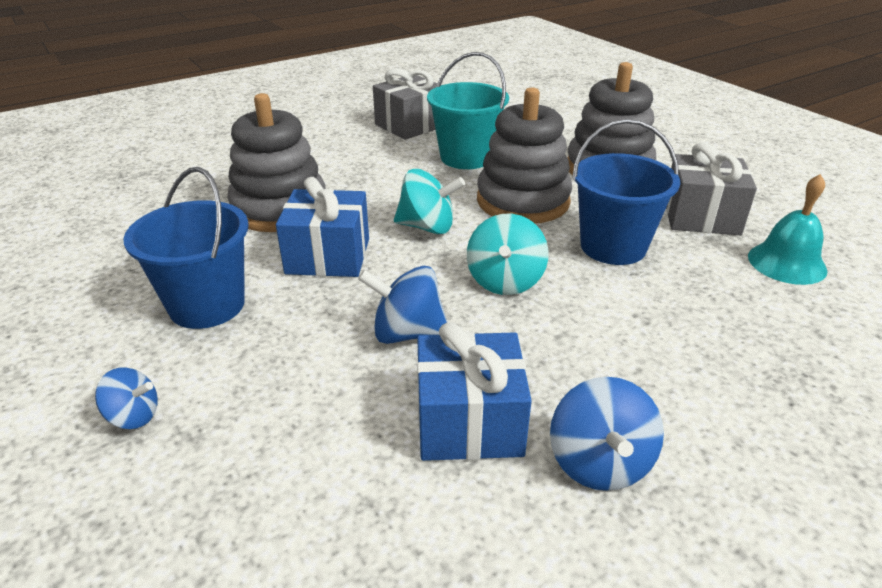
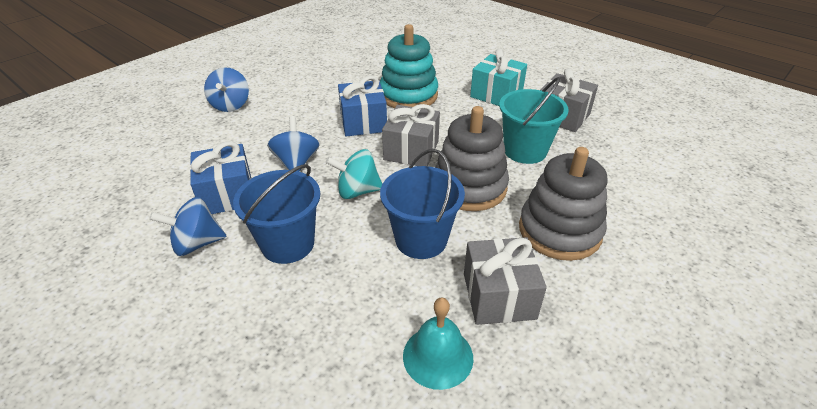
camera: 75 degrees right, 5 degrees up
(134, 416) = (230, 105): blue spinning top -> blue spinning top, size x1.62
(207, 305) = (308, 100): blue bucket -> blue bucket (288, 244)
(279, 208) = (408, 95): grey stacking toy -> turquoise stacking toy
(332, 149) = (496, 94): none -> turquoise gift
(427, 227) = (411, 150): turquoise spinning top -> grey gift

